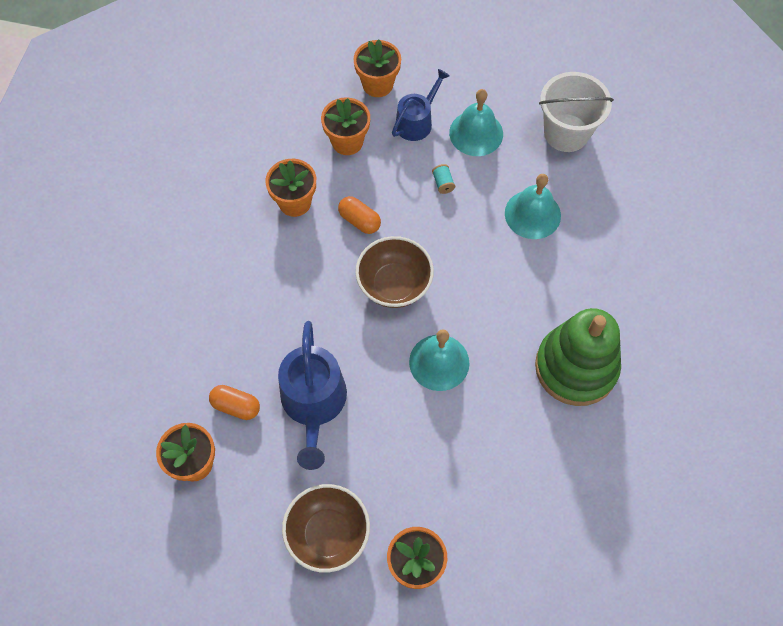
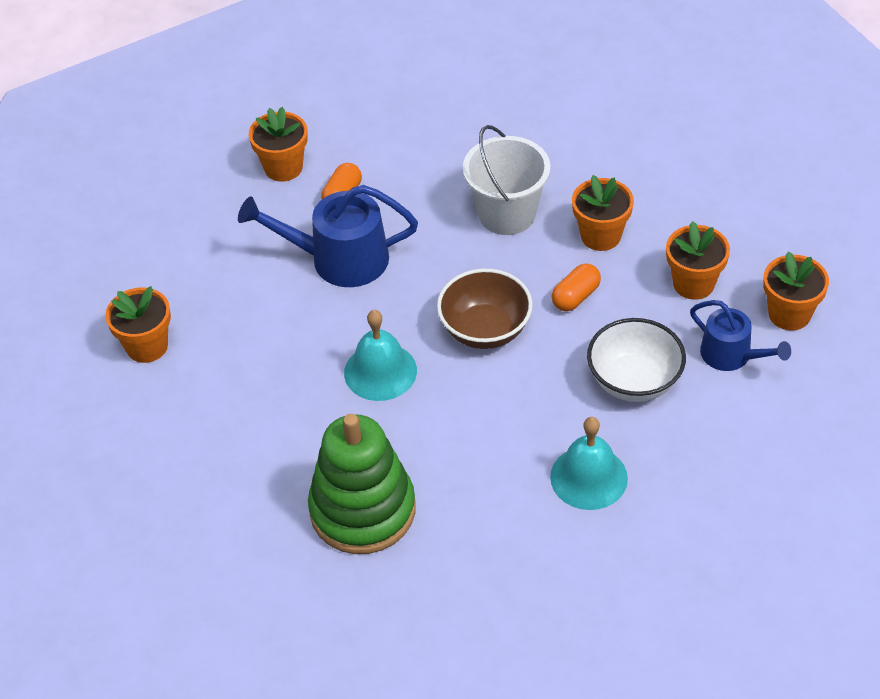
camera: 95 degrees right, 15 degrees down
(328, 534) = (192, 274): brown bowl -> none
(443, 183) = (634, 381): turquoise spool -> white bowl
(476, 133) = (718, 419): turquoise bell -> none
(566, 133) = (726, 526): white bucket -> white bucket (507, 214)

